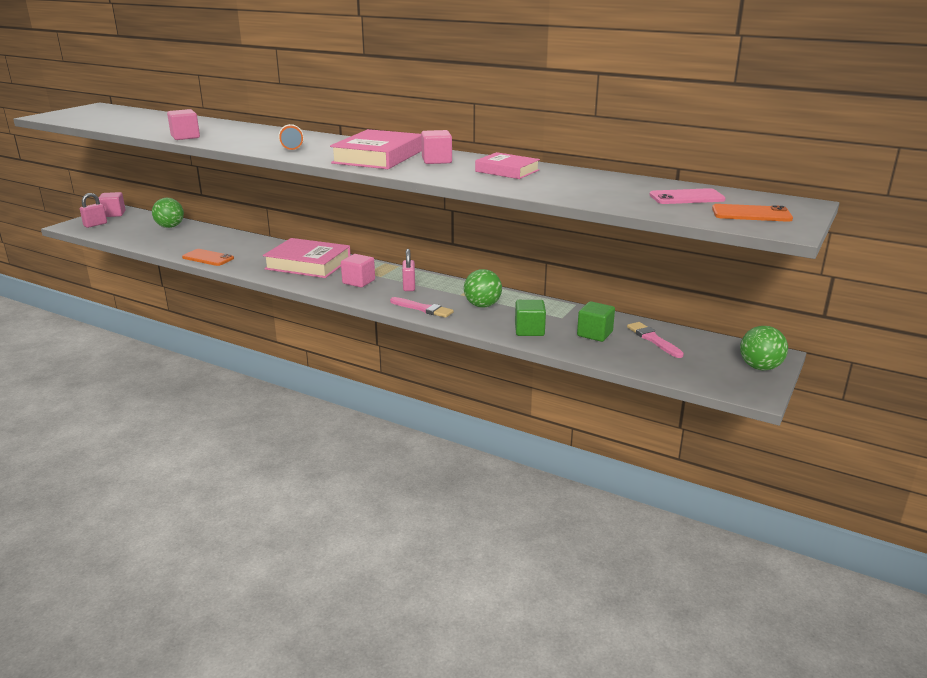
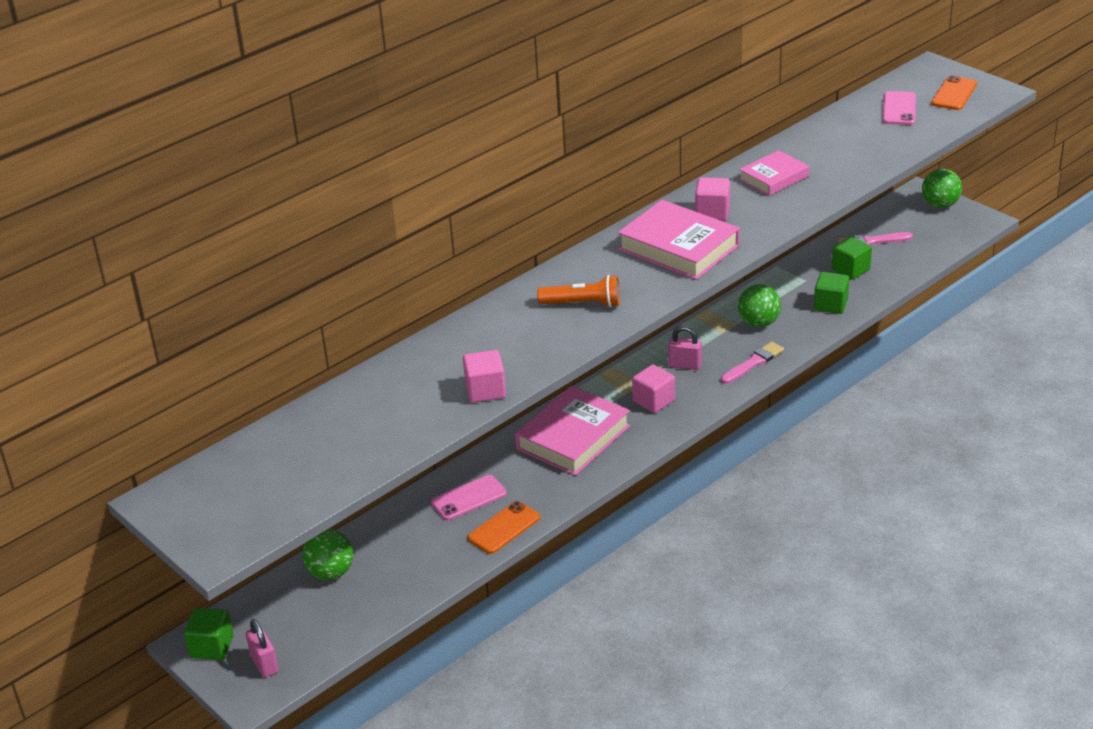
camera: 70 degrees left, 10 degrees up
(113, 214) = (212, 646): pink cube -> green cube
(239, 246) = (469, 498): none -> pink phone

